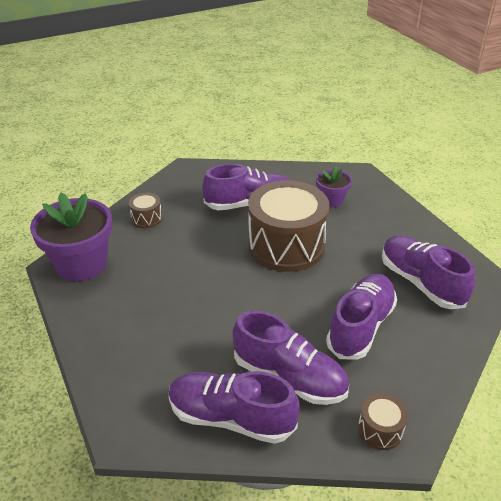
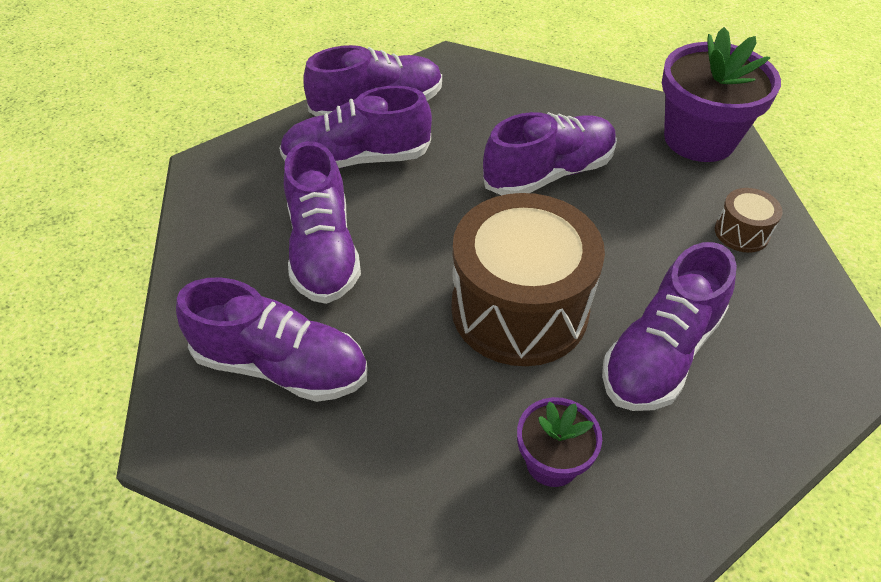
camera: 140 degrees right, 10 degrees up
(187, 294) = (549, 173): none -> purple shoe
(380, 430) = (237, 164): brown drum -> none

